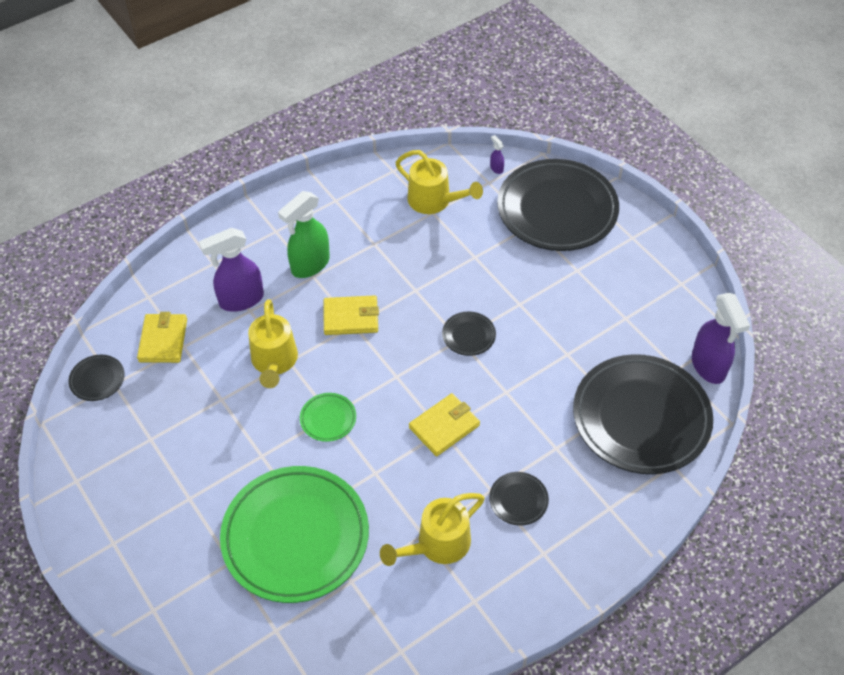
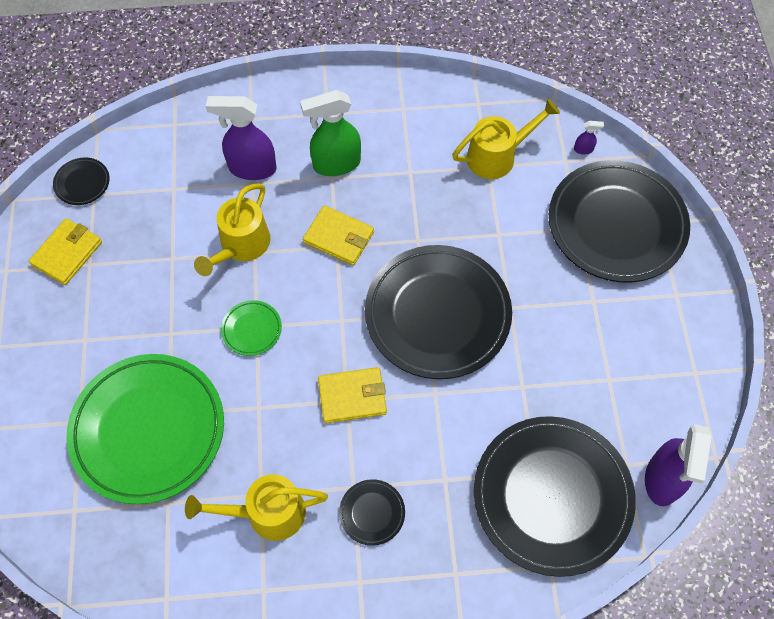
camera: 30 degrees right, 10 degrees up
(163, 340) = (160, 174): yellow wallet -> yellow wallet (67, 253)
(435, 201) = (498, 156): yellow watering can -> yellow watering can turned 90 degrees counterclockwise
(468, 335) = (437, 315): black plate -> black plate, size x2.44
(496, 168) = (583, 149): purple spray bottle -> purple spray bottle turned 90 degrees clockwise

